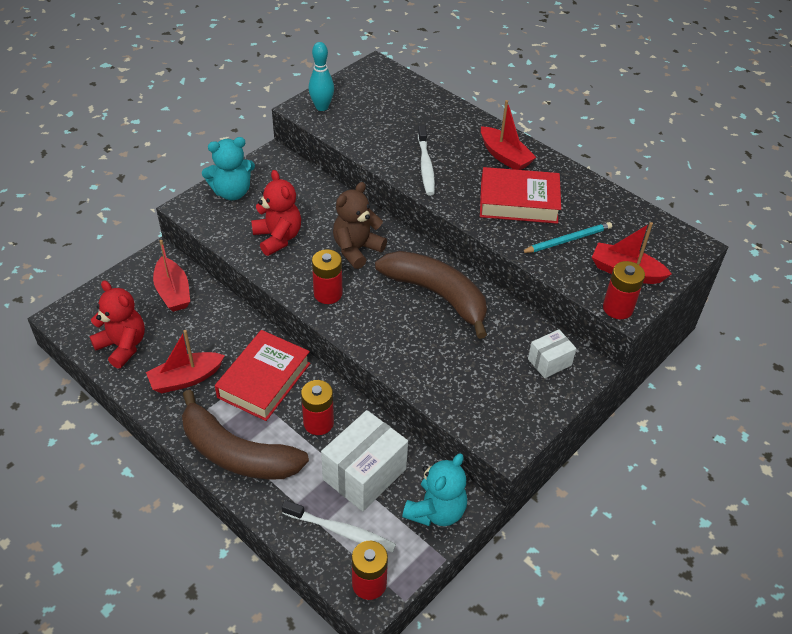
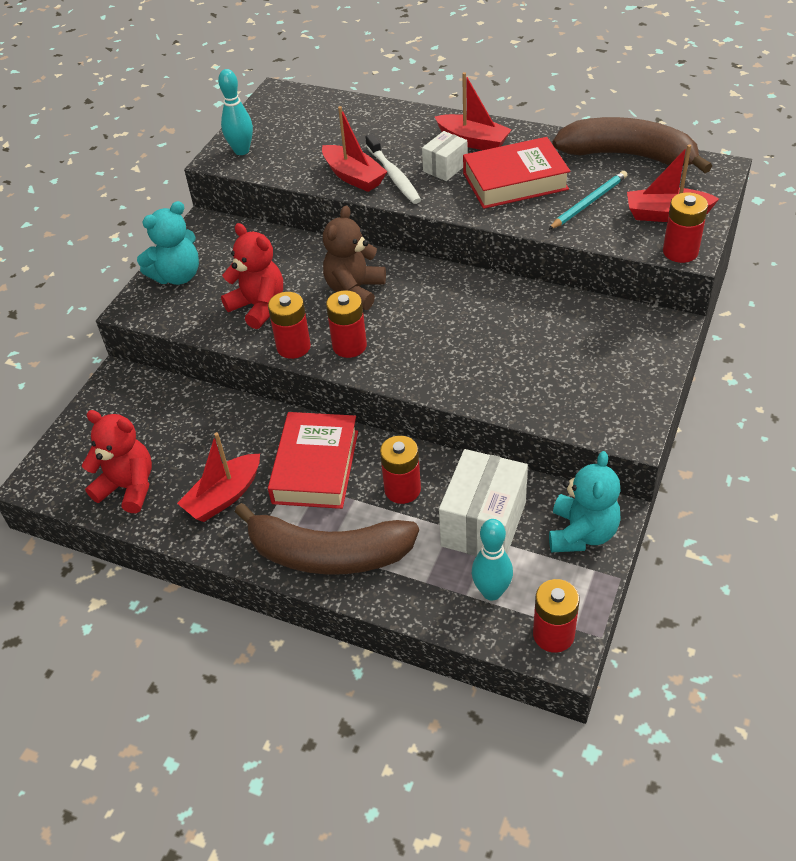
camera: 15 degrees left, 0 degrees up
(173, 292) = (156, 410): red boat -> red boat (353, 177)
(286, 280) = (293, 347): none -> red battery
(341, 531) = (491, 592): white toothbrush -> turquoise bowling pin
(437, 295) = (470, 308): brown banana -> brown banana (628, 156)
(549, 362) = (627, 335): white box -> white box (445, 168)

